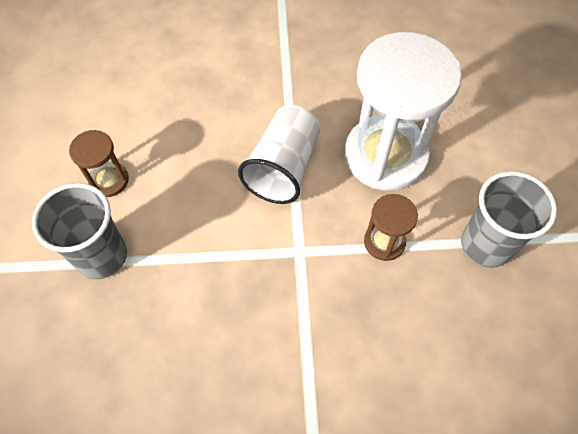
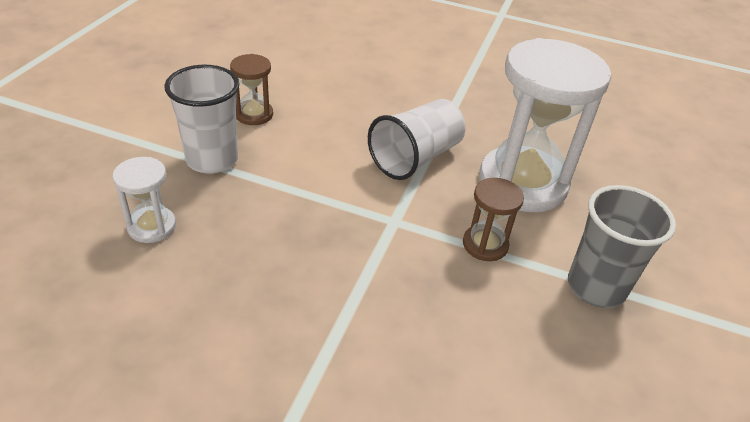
camera: 20 degrees right, 20 degrees down
(93, 361) = (152, 226): none -> white hourglass
(101, 256) = (212, 159): grey cup -> white cup

